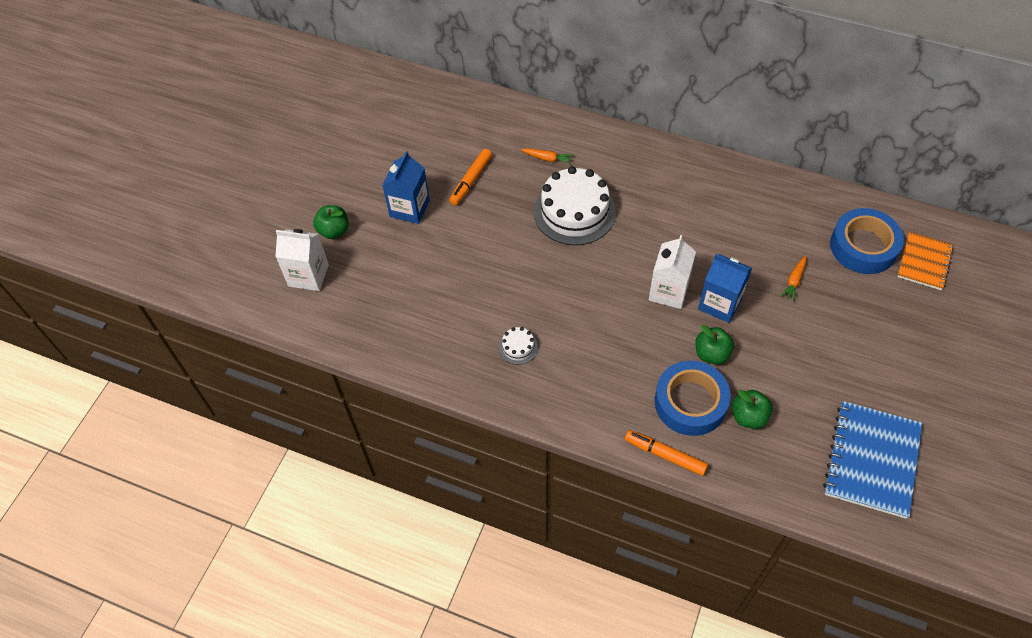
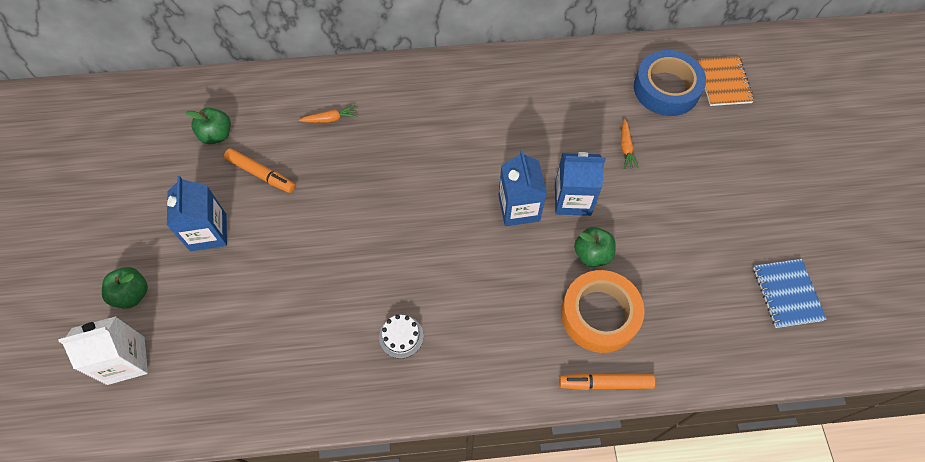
camera: 30 degrees left, 5 degrees up
(471, 180) = (261, 174): orange marker -> orange marker turned 60 degrees counterclockwise
(574, 211) = (385, 164): white cake -> none
(668, 291) = (519, 208): white carton -> blue carton
(690, 402) = (599, 315): blue tape -> orange tape
(748, 417) = (659, 303): green apple -> green apple (216, 135)
(872, 460) = (787, 294): blue notebook -> blue notebook, size x0.61

